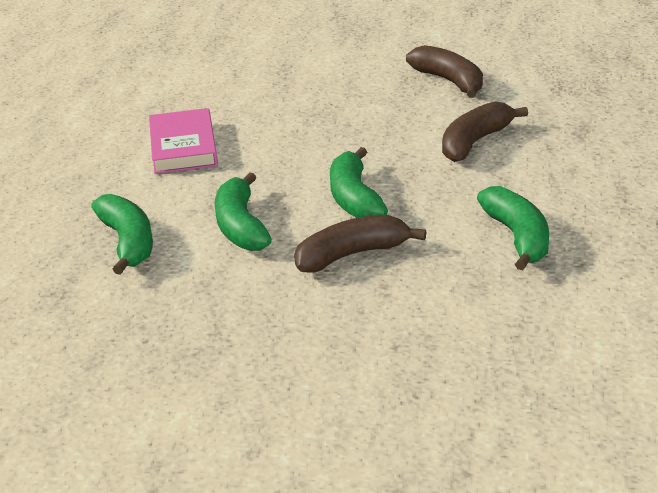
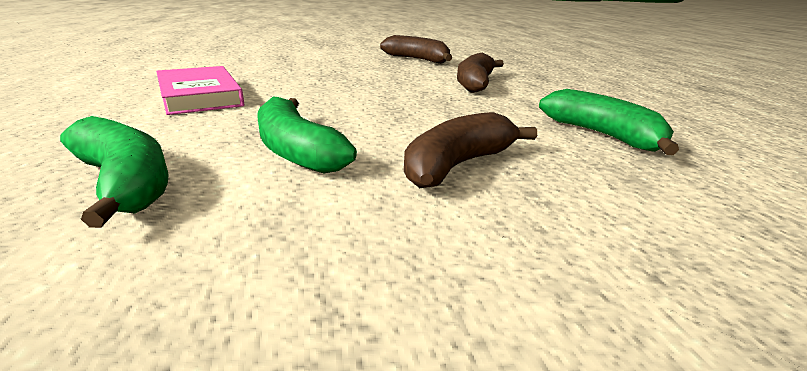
camera: 25 degrees left, 5 degrees down
(354, 198) = (411, 119): green banana -> none

